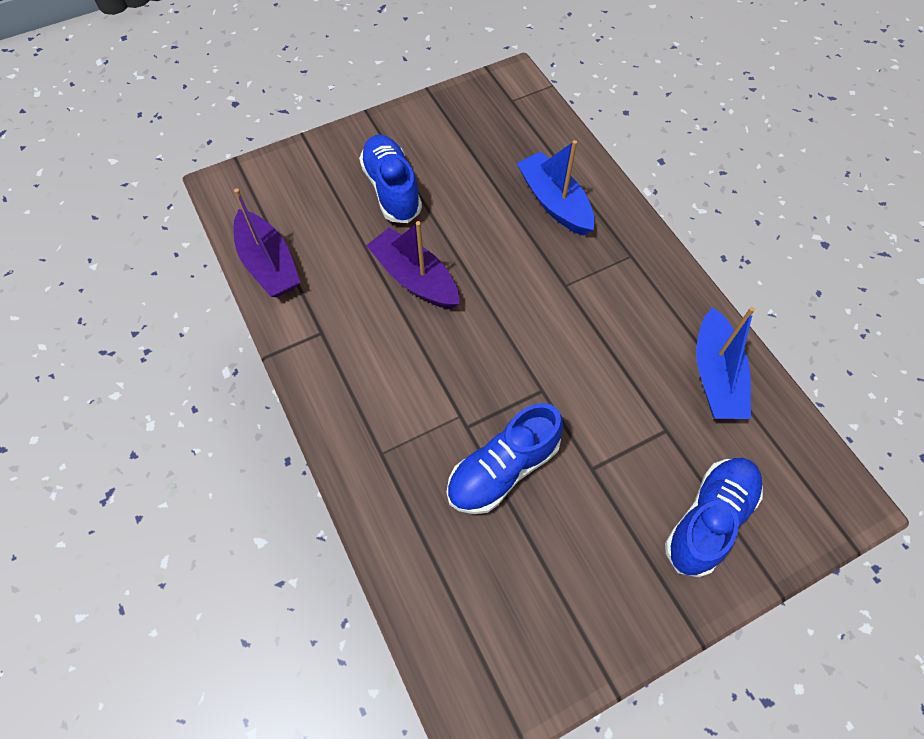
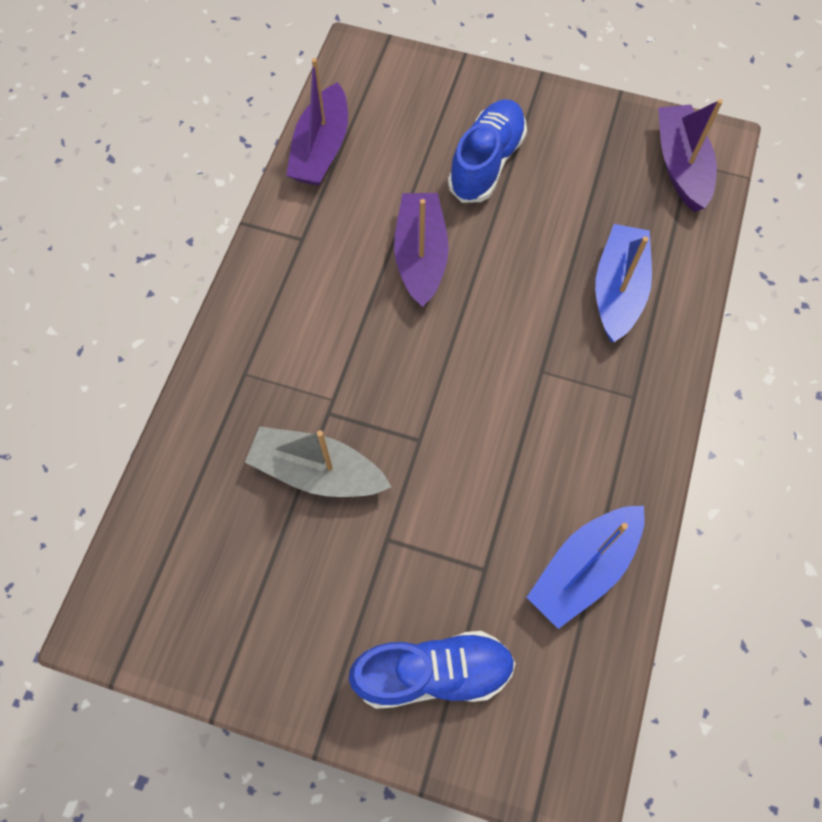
camera: 45 degrees right, 5 degrees up
(503, 469) = (317, 472): blue shoe -> grey boat
(509, 106) = (681, 166): none -> purple boat

